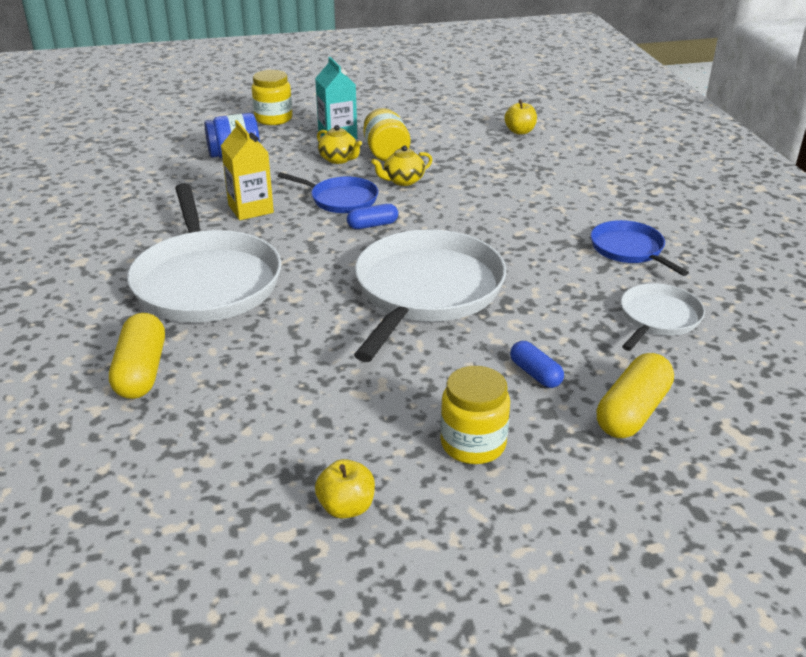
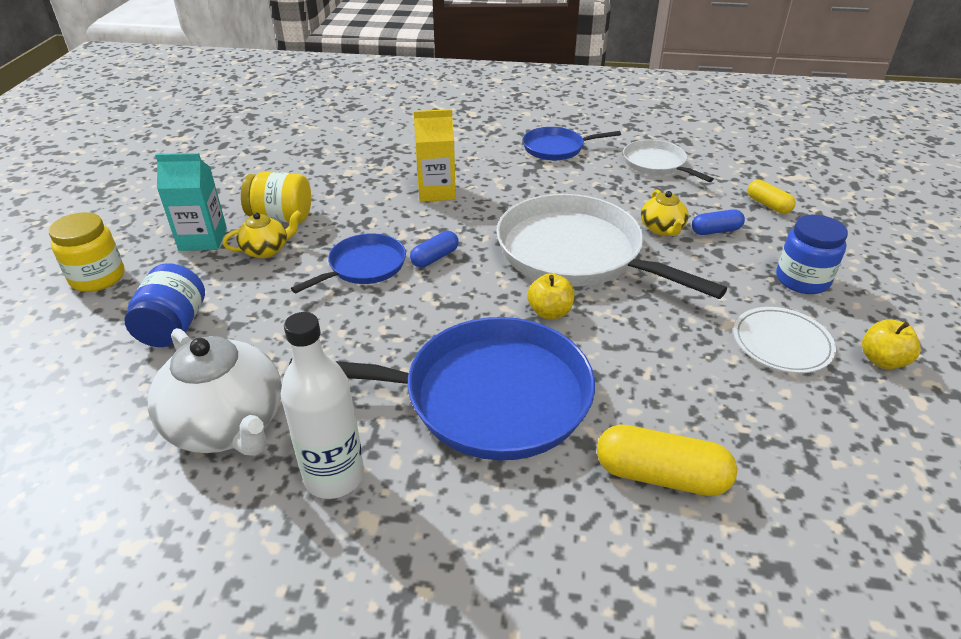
camera: 70 degrees left, 5 degrees up
(114, 242) = (334, 476): none -> white bottle
(149, 197) = (228, 425): none -> white teapot
(206, 281) = (487, 396): white pan -> blue pan
(251, 209) = (335, 335): yellow carton -> yellow carton (436, 191)
(343, 431) = (781, 343): none -> white plate
(372, 225) = (435, 258): blue capsule -> blue capsule turned 45 degrees clockwise
(403, 181) = (354, 221): yellow teapot -> yellow teapot (662, 229)
(473, 444) = (802, 280): yellow jar -> blue jar
(520, 131) = (310, 138): yellow apple -> yellow apple (550, 312)
(632, 412) = (768, 205): yellow capsule -> yellow capsule, size x0.60

